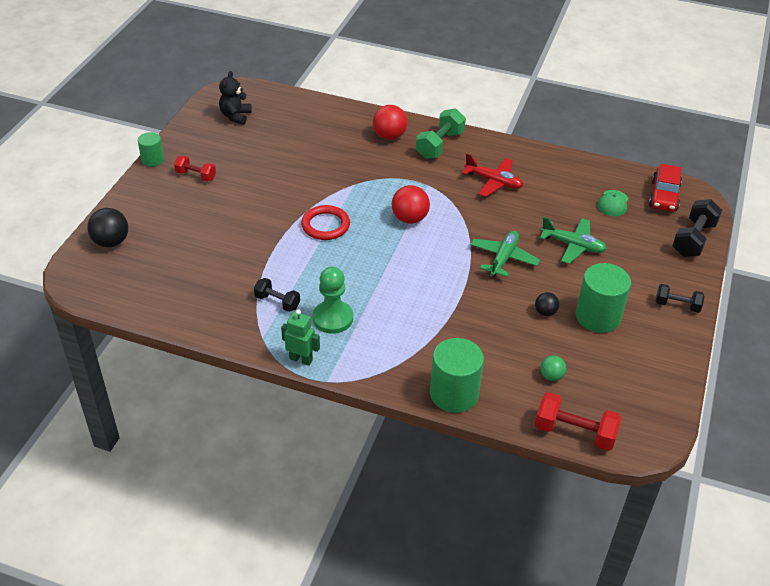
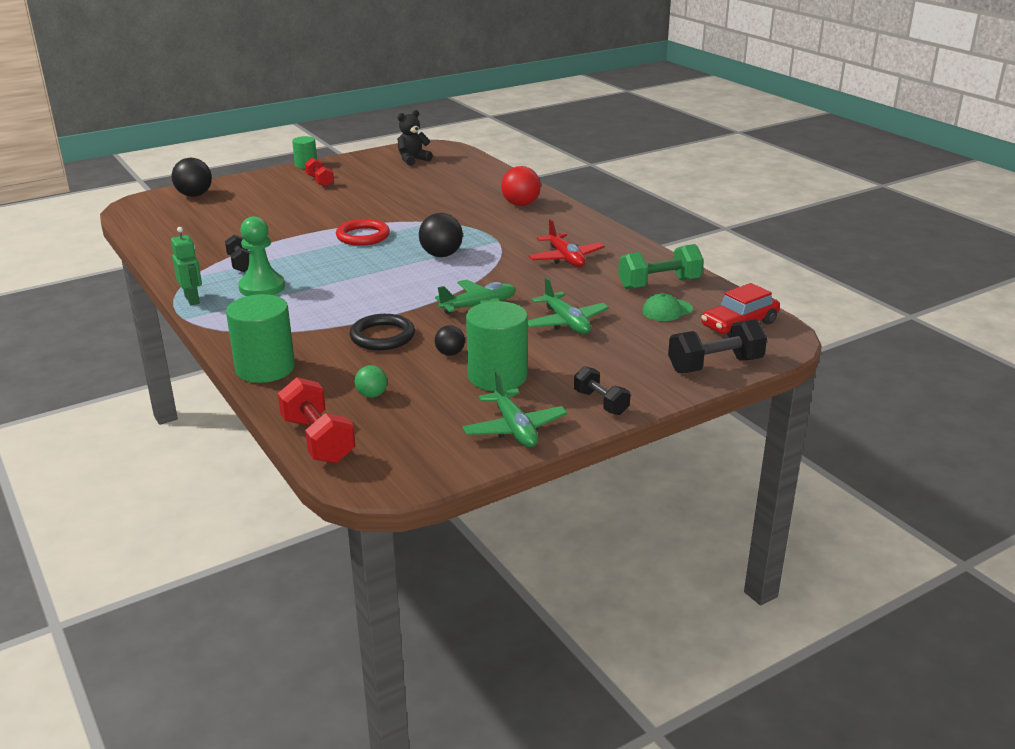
camera: 40 degrees right, 15 degrees down
(409, 218) = (441, 255): red ball -> black ball
(440, 145) = (558, 222): green dumbbell -> green dumbbell (659, 284)
(484, 320) = (382, 336): none -> black ring
(662, 354) = (514, 428): none -> green plane

